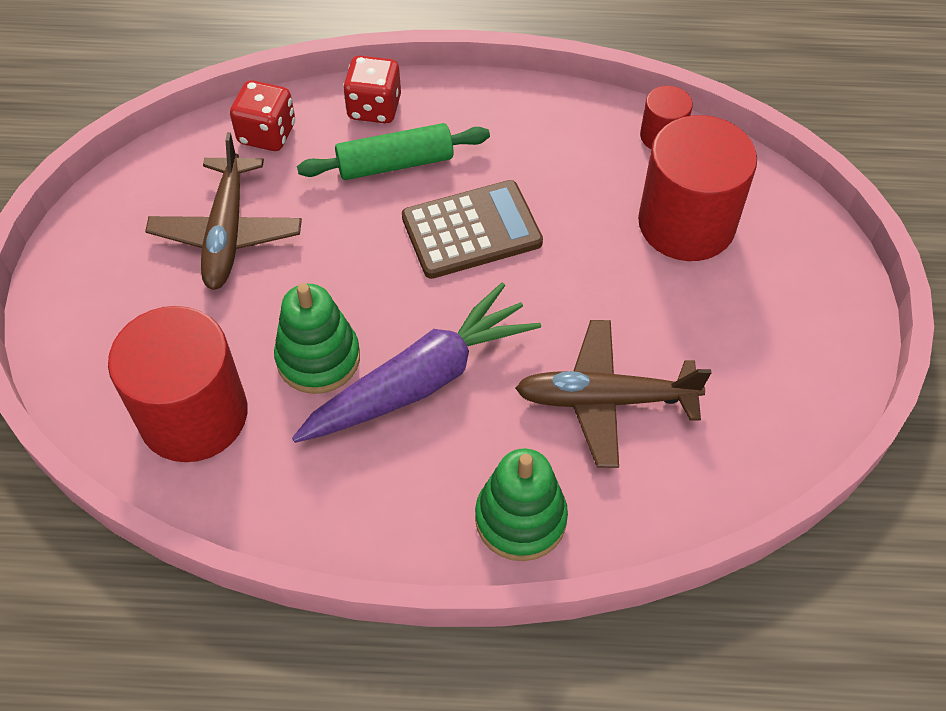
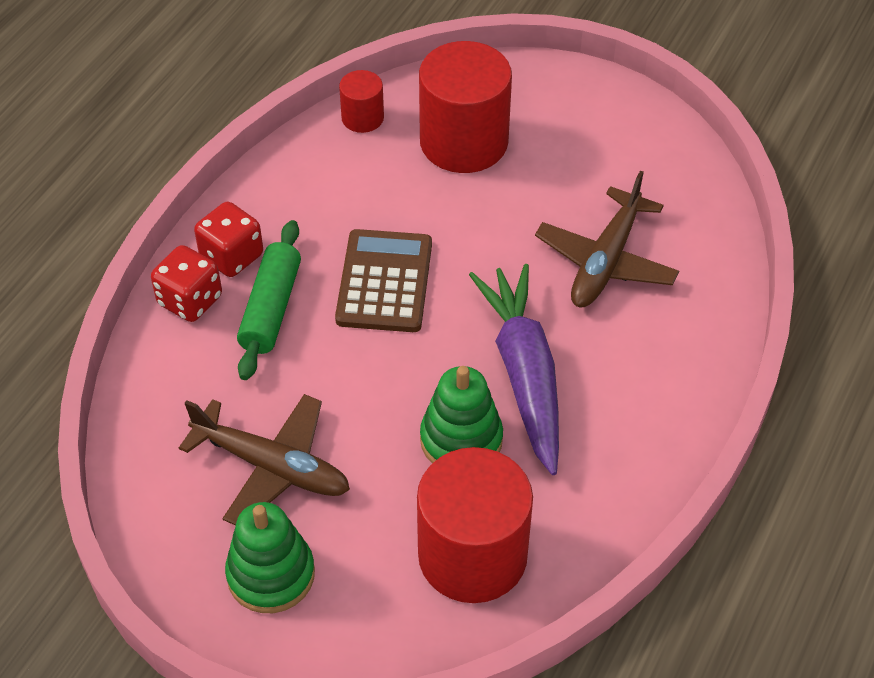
camera: 65 degrees left, 5 degrees down
(267, 134) = (164, 396): red dice -> red dice (232, 256)
(520, 519) = (688, 356): green stacking toy -> green stacking toy (271, 574)

